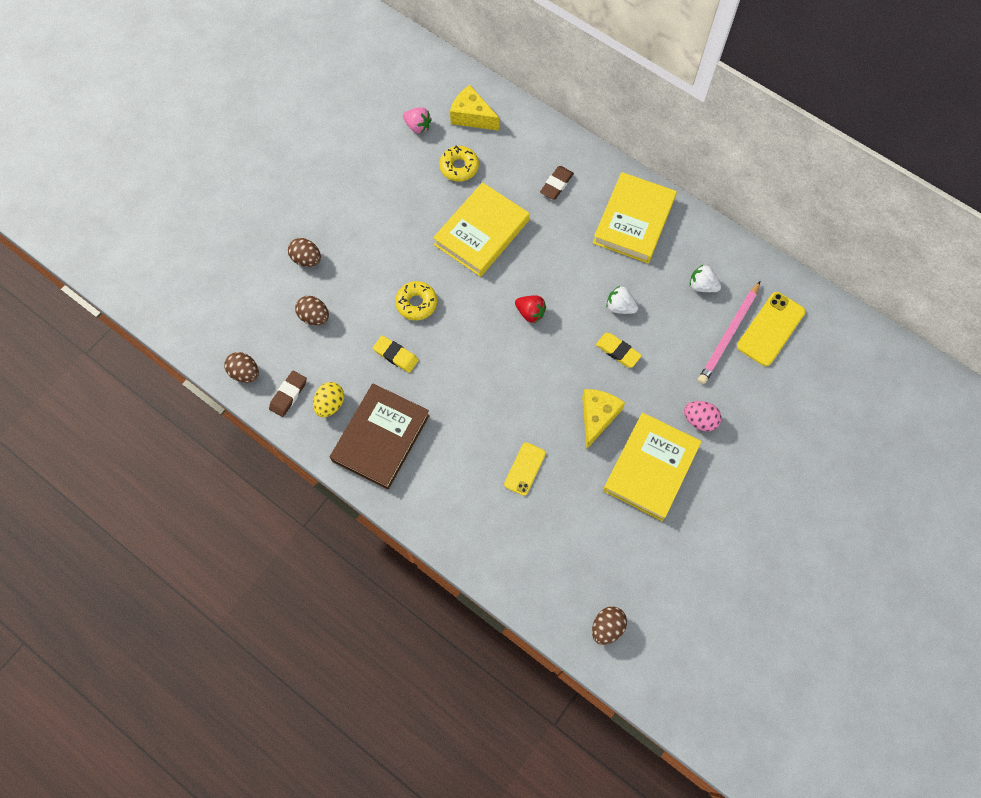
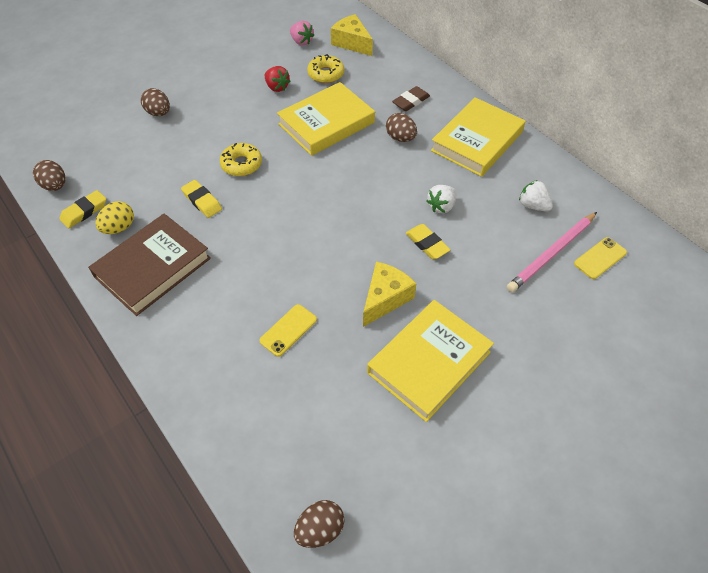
camera: 15 degrees right, 15 degrees down
(288, 395) = (84, 212): brown eraser -> yellow eraser
(314, 316) = (142, 156): brown egg -> brown egg (400, 138)
(530, 313) = (348, 193): red strawberry -> red strawberry (277, 87)
(620, 307) = (441, 206): white strawberry -> white strawberry turned 90 degrees counterclockwise
(699, 420) = (499, 327): pink egg -> none
(770, 329) = (600, 258): yellow phone -> yellow phone, size x0.63

